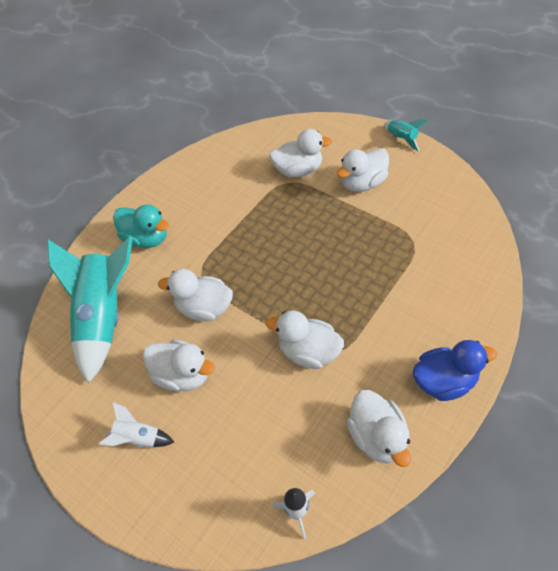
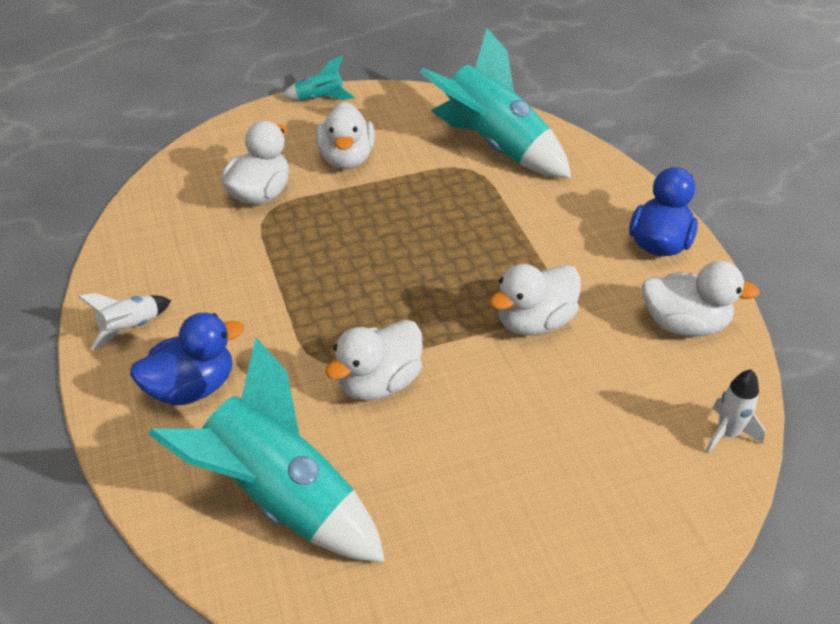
camera: 60 degrees left, 10 degrees down
(138, 438) = (518, 544): white rocket -> white rocket (130, 328)
(146, 238) = (191, 388): turquoise duck -> blue duck
(183, 375) = (461, 453): white duck -> none
(449, 239) = (494, 146): none -> turquoise rocket

